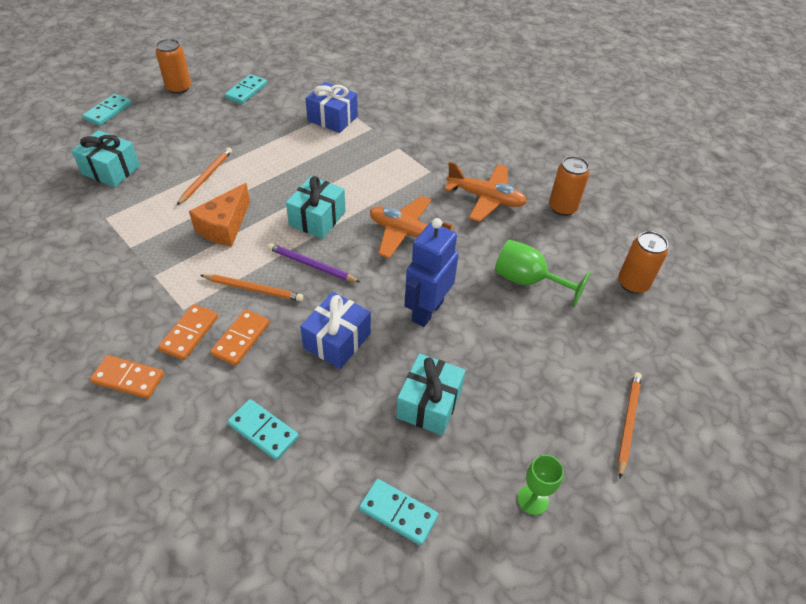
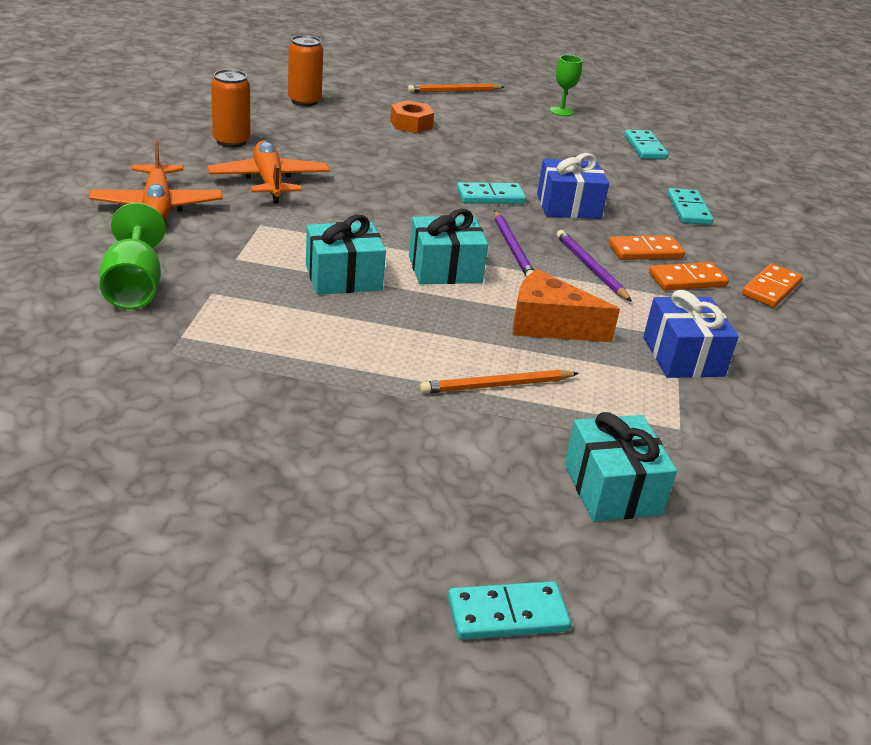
camera: 130 degrees left, 15 degrees down
(128, 378) = (770, 288): orange domino -> orange domino turned 60 degrees clockwise
(179, 88) = (323, 565): orange can -> none
(224, 226) = (549, 325): orange cheese -> orange cheese turned 150 degrees counterclockwise
(246, 91) = (239, 464): turquoise domino -> turquoise domino (490, 197)
(253, 289) = (590, 268): orange pencil -> purple pencil
(332, 118) = (224, 335): blue gift -> blue gift (683, 356)
(407, 233) = (389, 210): orange plane -> orange plane (157, 206)
(427, 311) = (472, 176): blue robot -> none
(429, 404) = (555, 155): turquoise gift -> turquoise gift (343, 277)
(527, 281) = (367, 141): green goblet -> green goblet (134, 287)
(552, 331) = (411, 124): none -> orange nut

